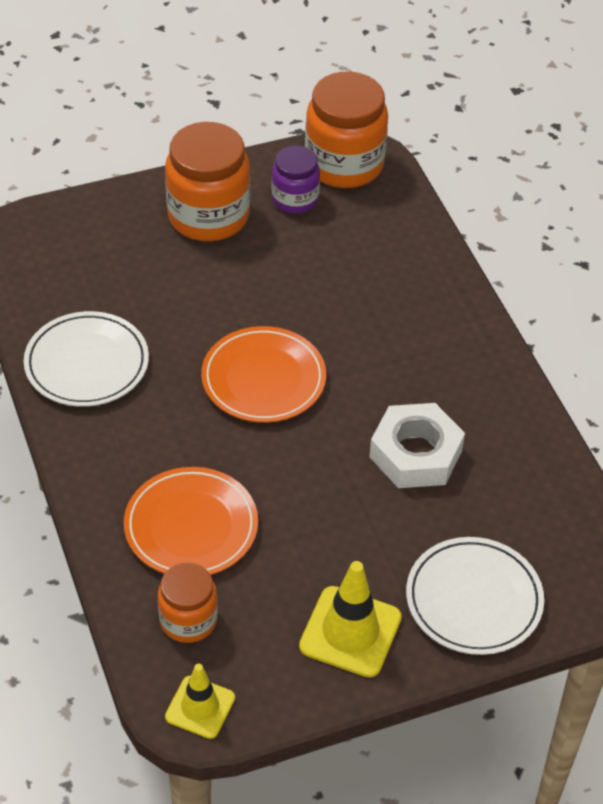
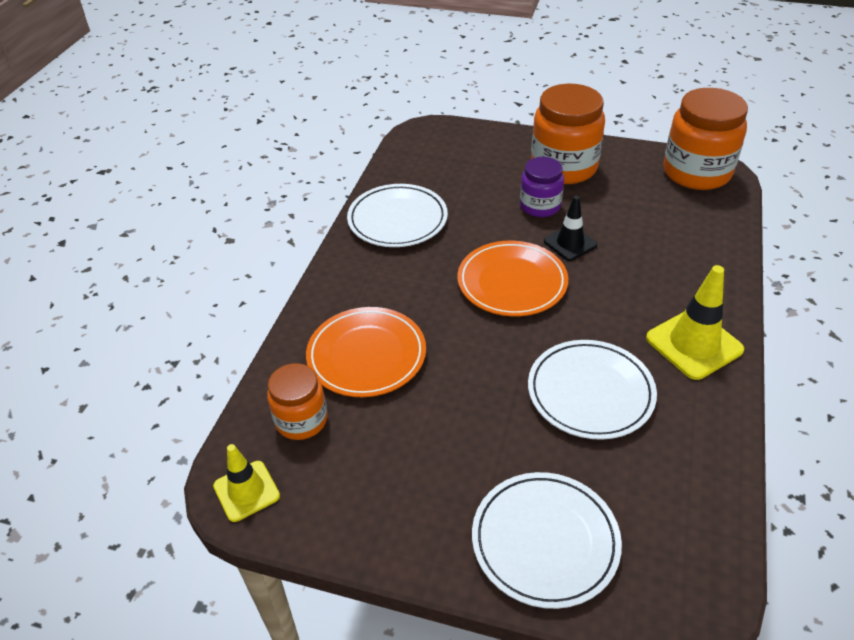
camera: 40 degrees right, 5 degrees down
(284, 307) = (570, 243): none -> black traffic cone
(295, 199) = (638, 180): purple jar -> purple jar (540, 206)
(350, 632) = (413, 503): yellow traffic cone -> yellow traffic cone (694, 344)
(415, 454) = (590, 392): white nut -> white plate

